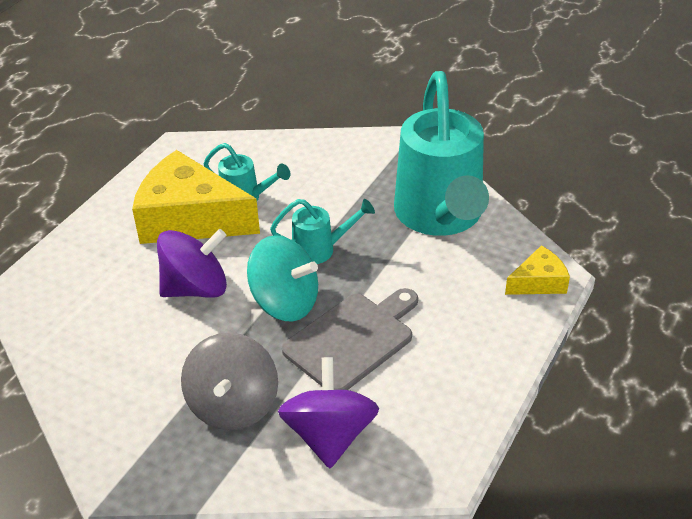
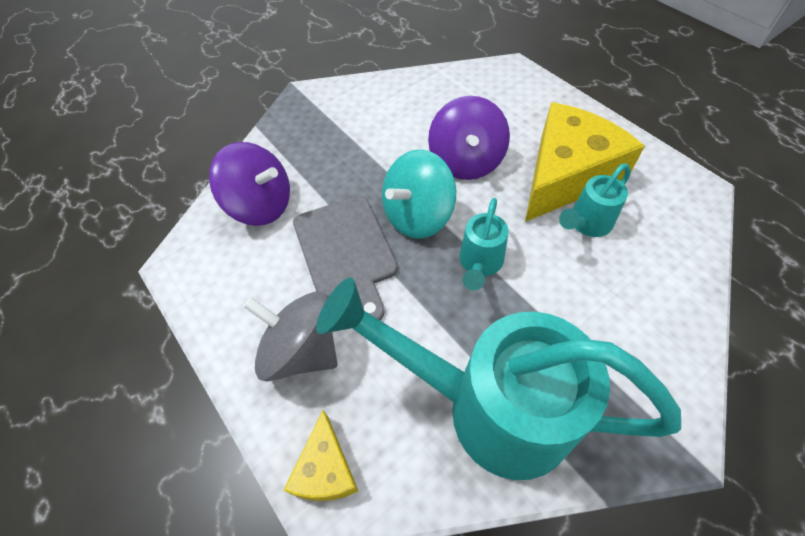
camera: 115 degrees right, 15 degrees up
(233, 405) = (326, 158): grey spinning top -> grey spinning top (302, 350)

